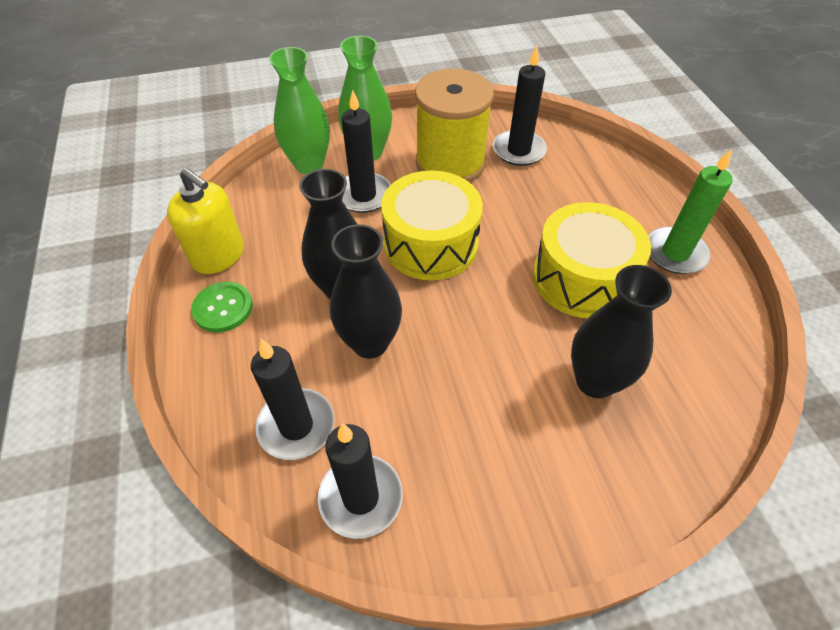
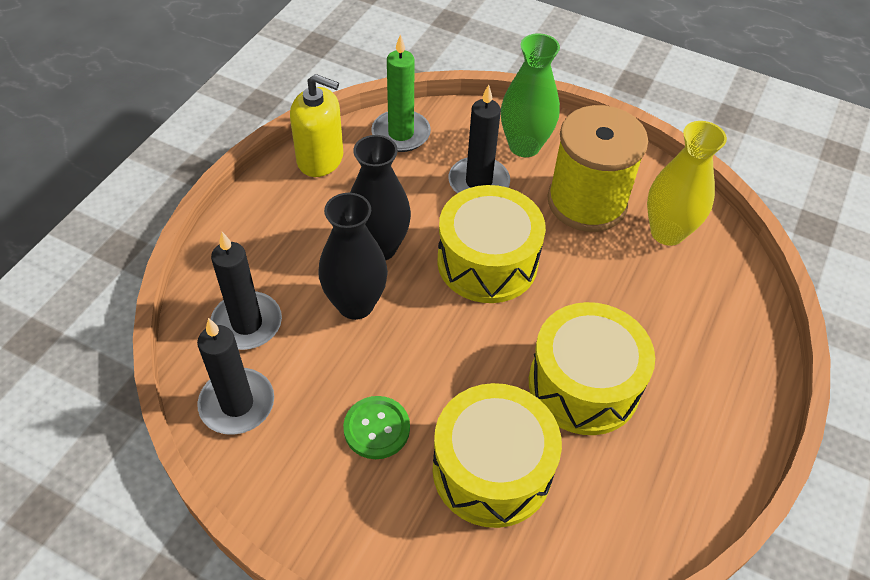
camera: 40 degrees right, 0 degrees up
(218, 255) = (320, 159): yellow soap dispenser -> yellow soap dispenser turned 60 degrees counterclockwise
(223, 308) = (284, 202): green button -> green button (376, 428)
(309, 164) = (463, 126): green vase -> none
(518, 150) = (667, 232): black candle -> yellow vase
(595, 381) = (492, 469): black vase -> yellow drum
(675, 253) = (703, 430): green candle -> green candle (401, 134)

